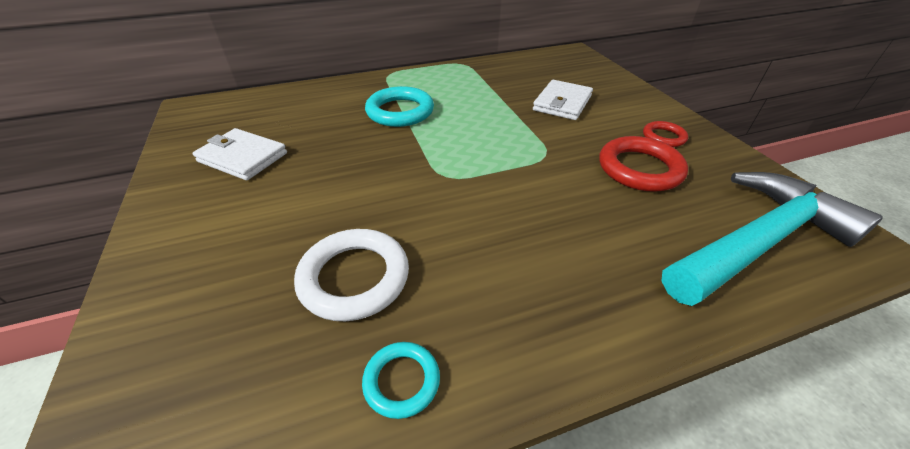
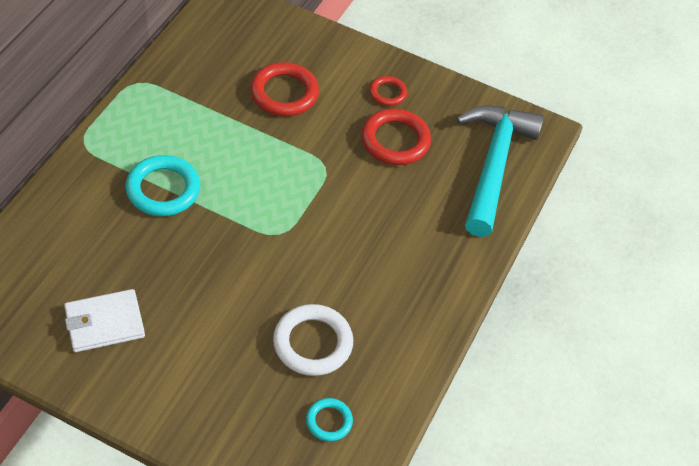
camera: 50 degrees left, 10 degrees up
(401, 381) = (396, 369): turquoise ring -> turquoise ring (329, 421)
(562, 103) = (284, 93): white wallet -> red ring

